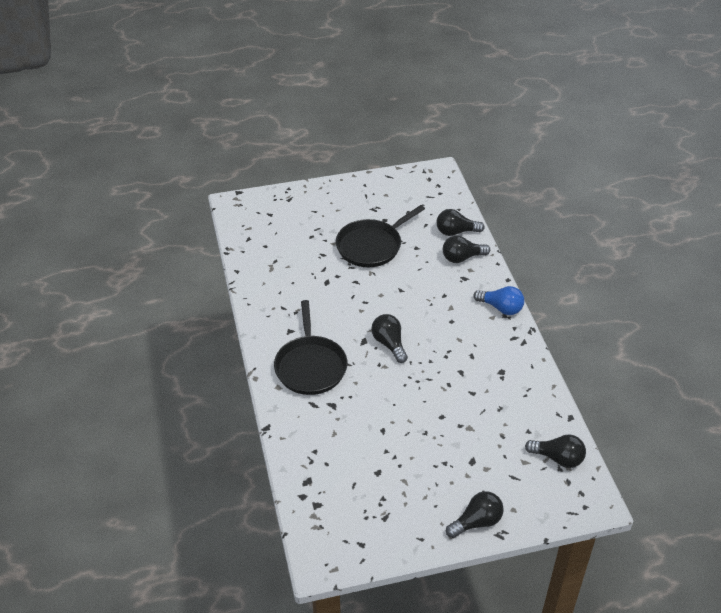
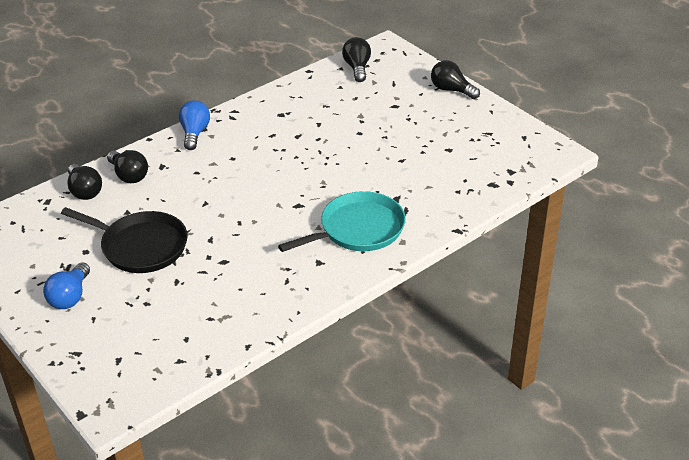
camera: 115 degrees left, 5 degrees down
(310, 366) = (358, 229): black pan -> turquoise pan
(342, 205) = (70, 297): none -> blue light bulb
(389, 344) = (291, 187): black light bulb -> none

